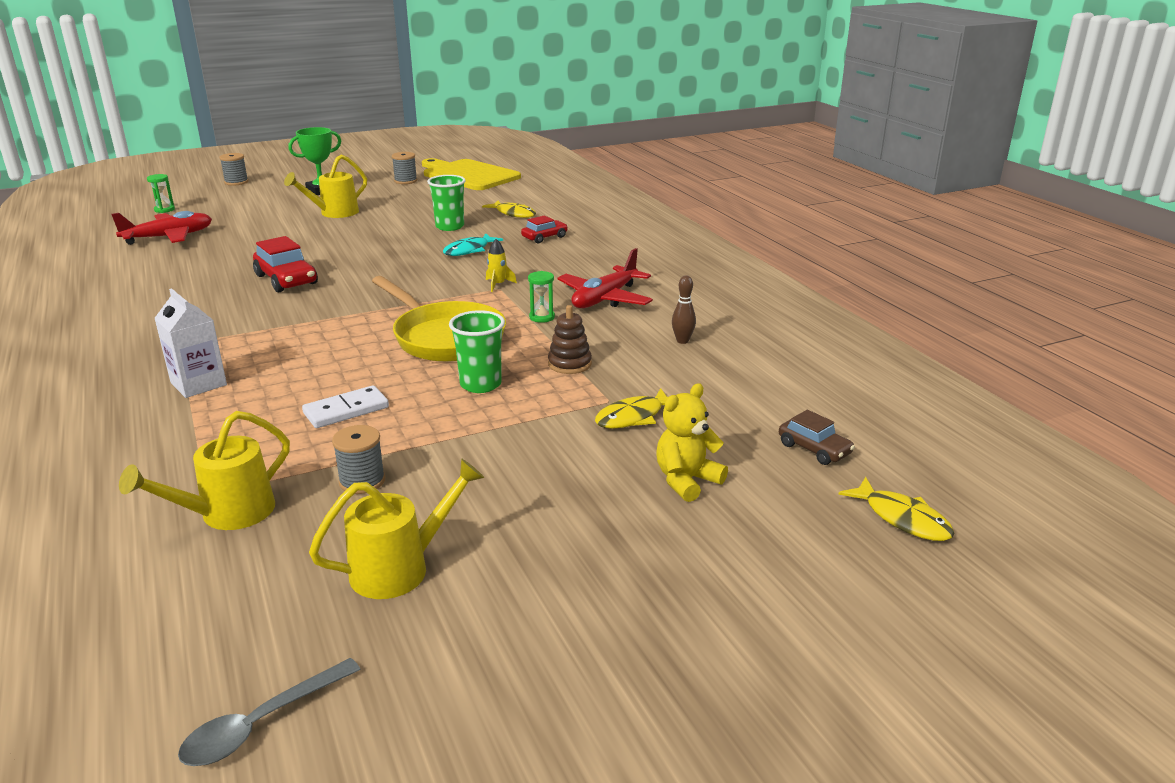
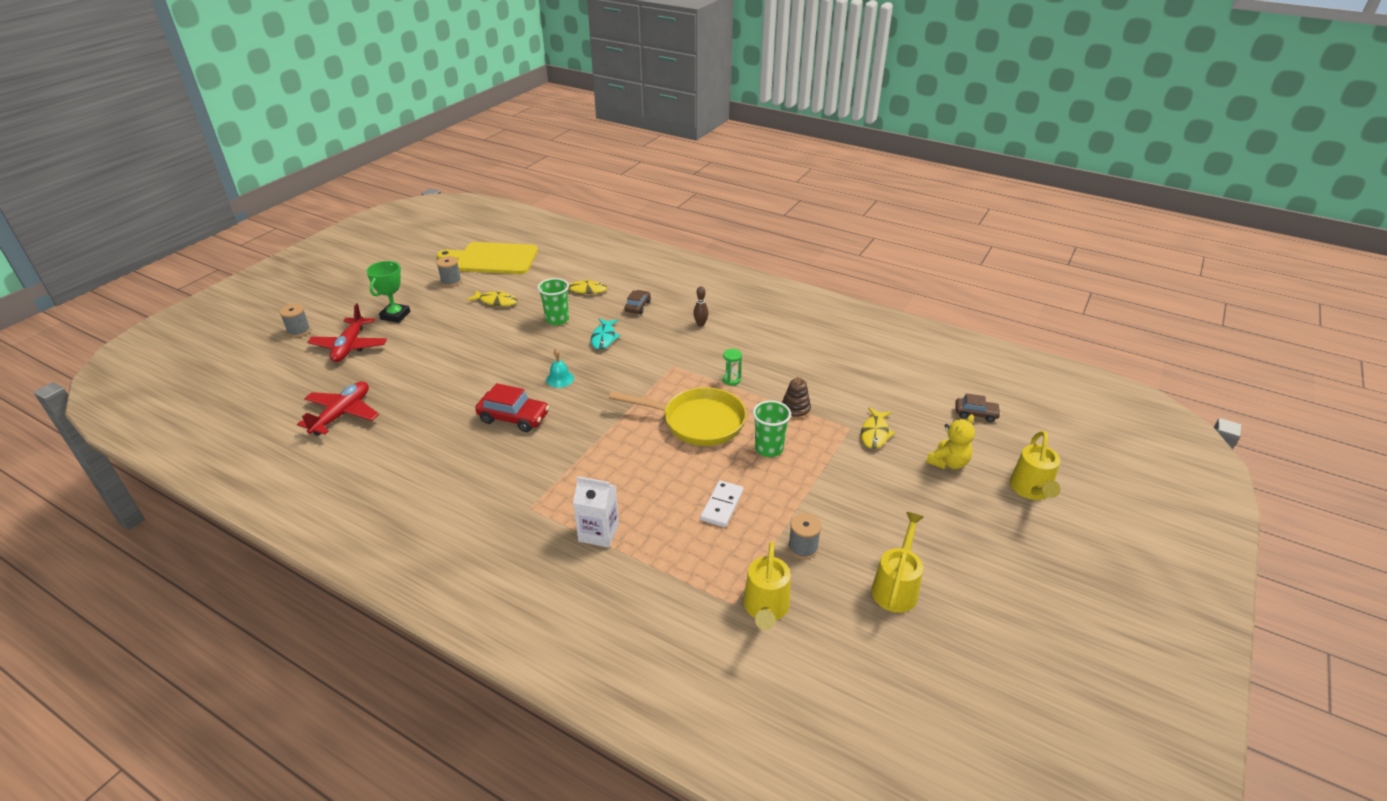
camera: 35 degrees left, 10 degrees up
(164, 210) = (283, 386): green hourglass -> none
(262, 723) = (955, 700): grey spoon -> none
(334, 213) = (445, 337): yellow watering can -> yellow watering can (1031, 490)
(375, 266) = (560, 379): none -> turquoise bell
(498, 285) = (667, 362): yellow rocket -> none
(544, 237) = (638, 306): red car -> brown car
(605, 299) = (747, 348): red plane -> red plane (350, 346)
(682, 341) = (830, 365): brown bowling pin -> brown bowling pin (700, 324)
(686, 481) = (948, 463): yellow teddy bear -> yellow teddy bear turned 150 degrees counterclockwise
(902, 519) = (1052, 438): yellow fish -> yellow fish (496, 301)

